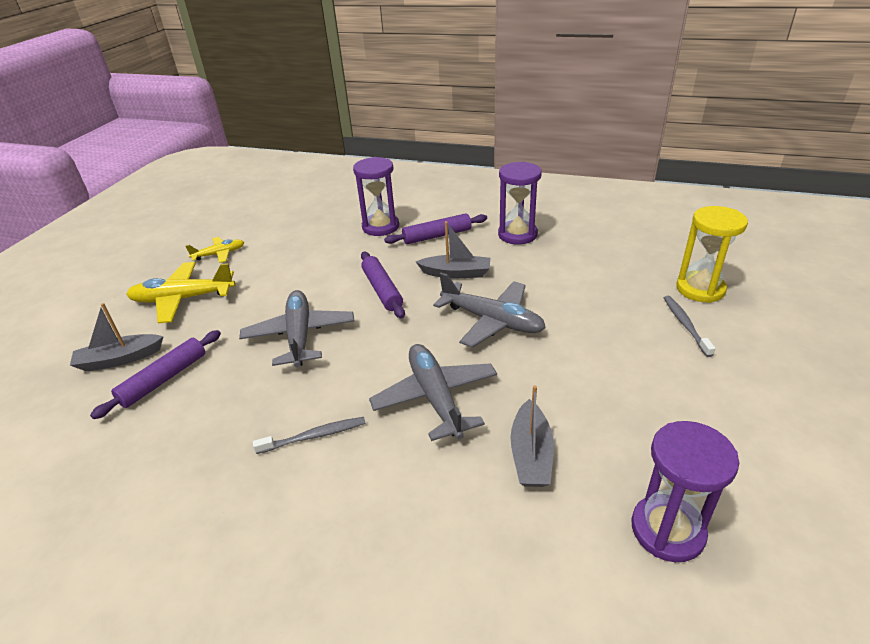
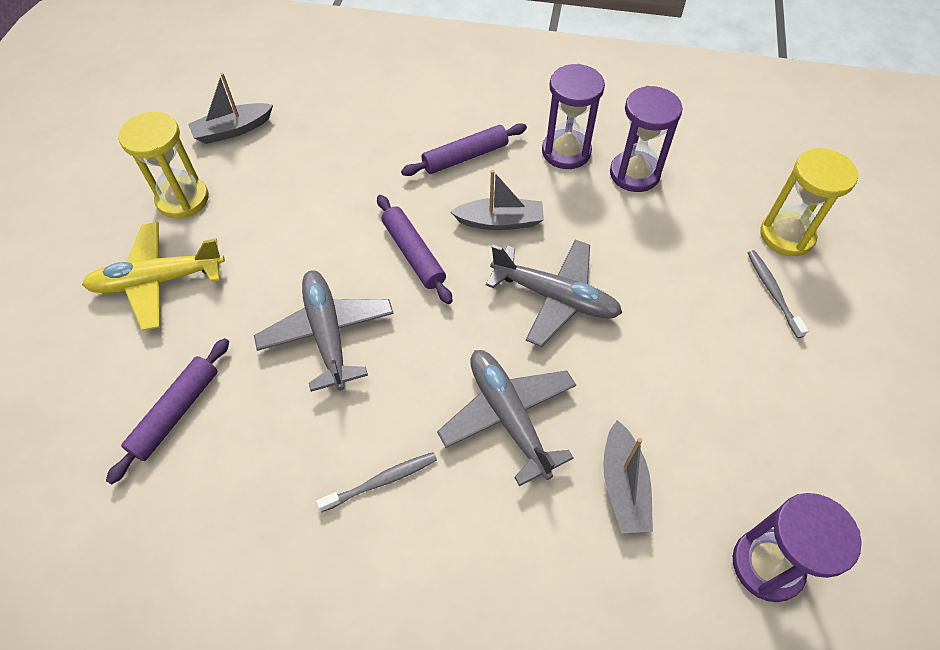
camera: 10 degrees left, 20 degrees up
(119, 359) = (107, 385): grey boat -> grey boat (233, 130)
(219, 254) = (183, 199): yellow plane -> yellow hourglass
(380, 227) = (388, 142): purple hourglass -> purple hourglass (634, 174)

